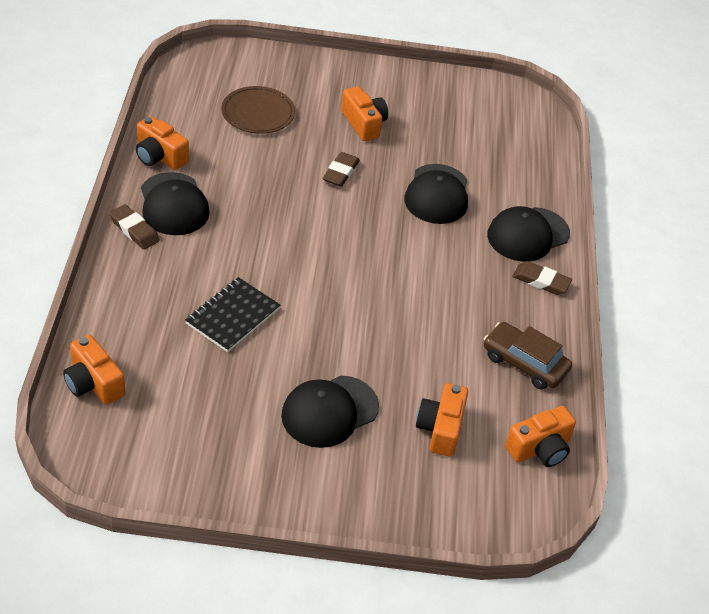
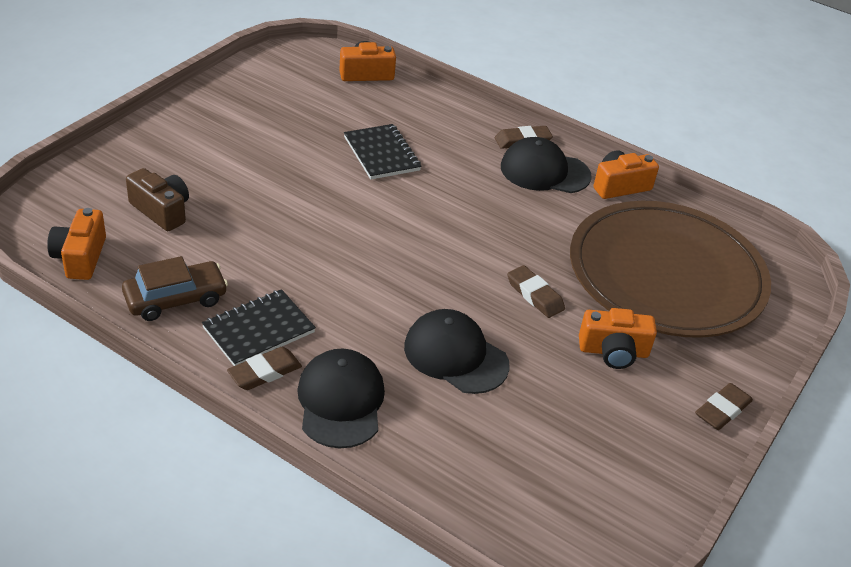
camera: 120 degrees right, 5 degrees down
(258, 113) = (666, 274): brown plate -> brown plate, size x2.21
(329, 411) = (238, 162): black cap -> none
(373, 71) = (722, 410): none -> brown eraser
(440, 429) = (161, 211): orange camera -> brown camera
(509, 301) = (259, 330): none -> black notebook

